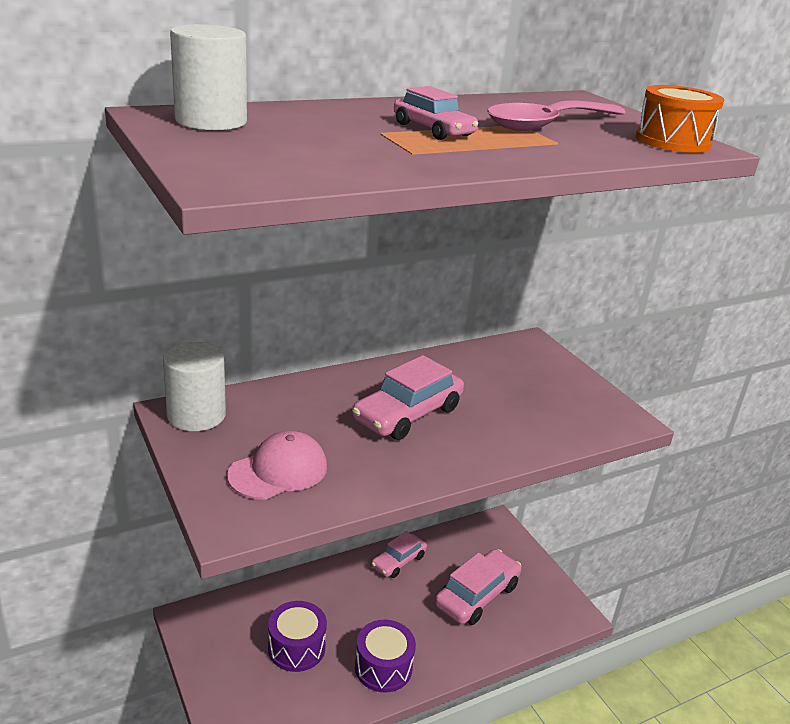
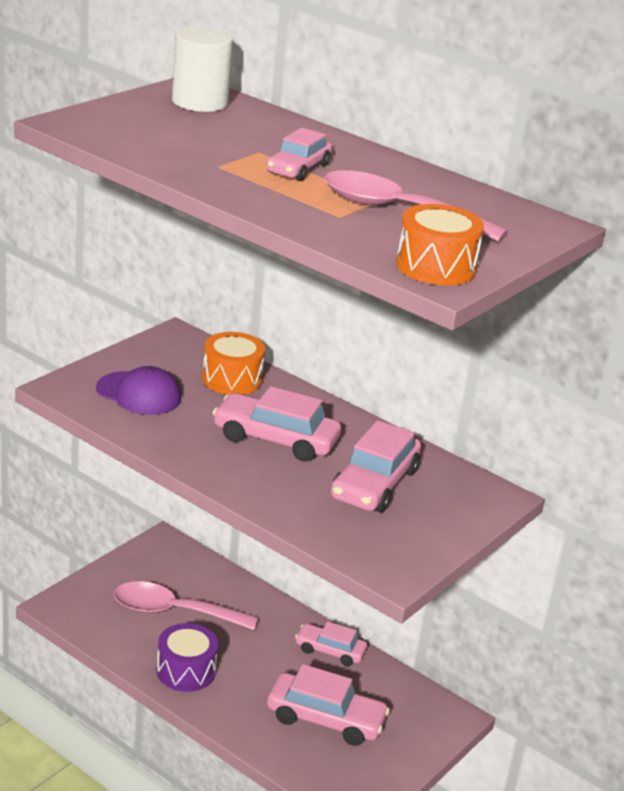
camera: 65 degrees right, 0 degrees up
(196, 415) = (180, 344): white cylinder -> none
(278, 471) = (139, 394): pink cap -> purple cap
(287, 405) = (232, 379): none -> orange drum
(296, 648) = (173, 612): purple drum -> pink spoon
(498, 388) = (374, 484): none -> pink car

